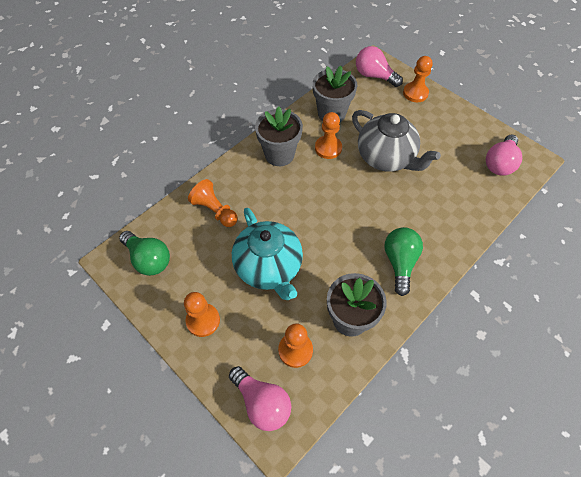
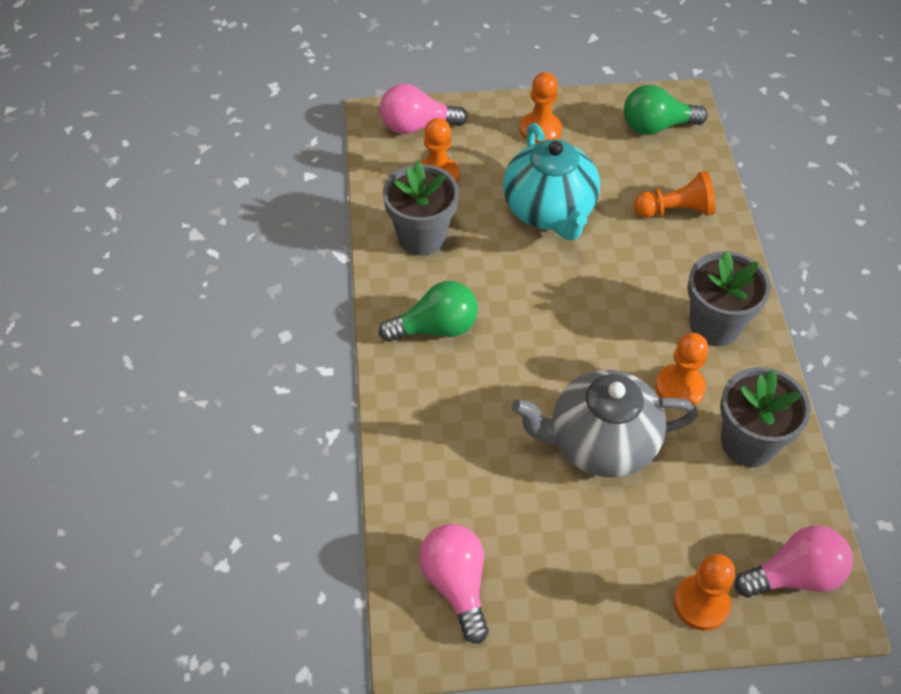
camera: 130 degrees right, 5 degrees down
(269, 268) = (549, 211): turquoise teapot -> turquoise teapot turned 120 degrees counterclockwise
(399, 262) = (436, 328): green light bulb -> green light bulb turned 60 degrees counterclockwise

